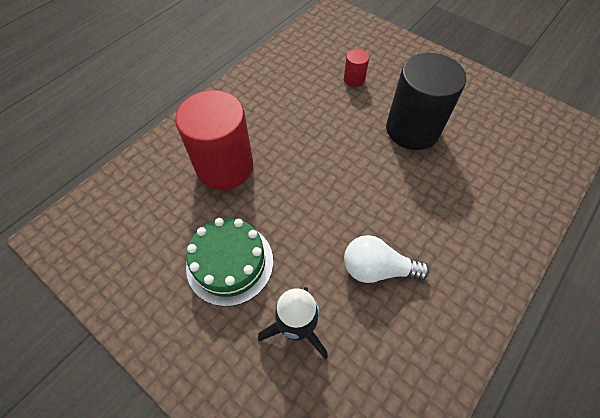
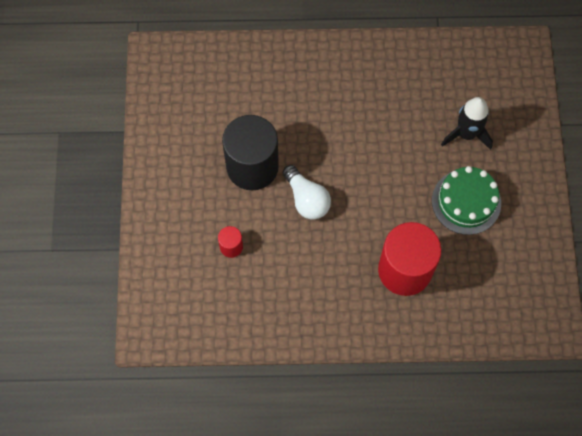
camera: 130 degrees left, 10 degrees up
(377, 268) = (391, 117): white light bulb -> white light bulb (306, 199)

